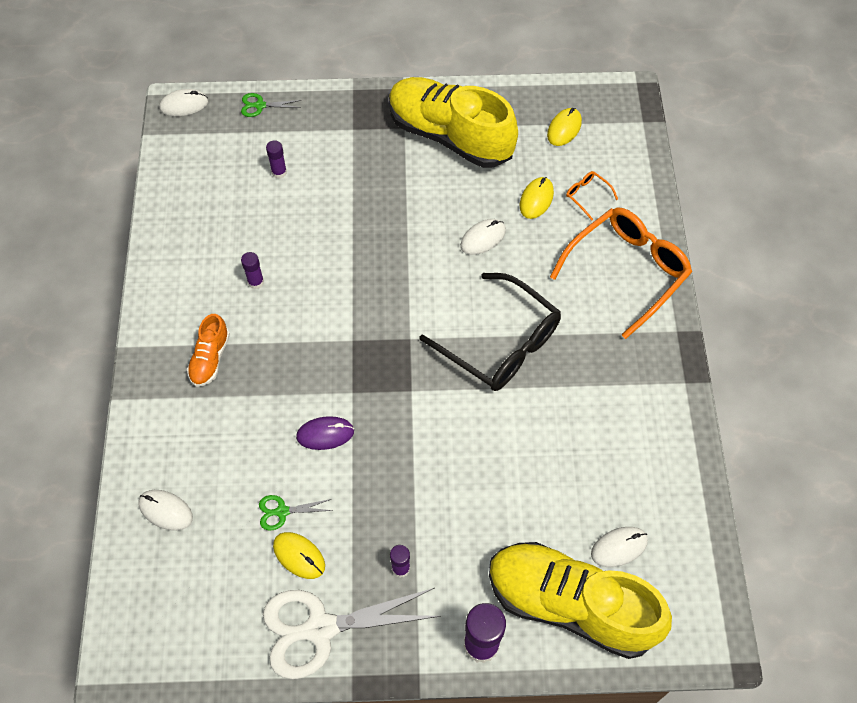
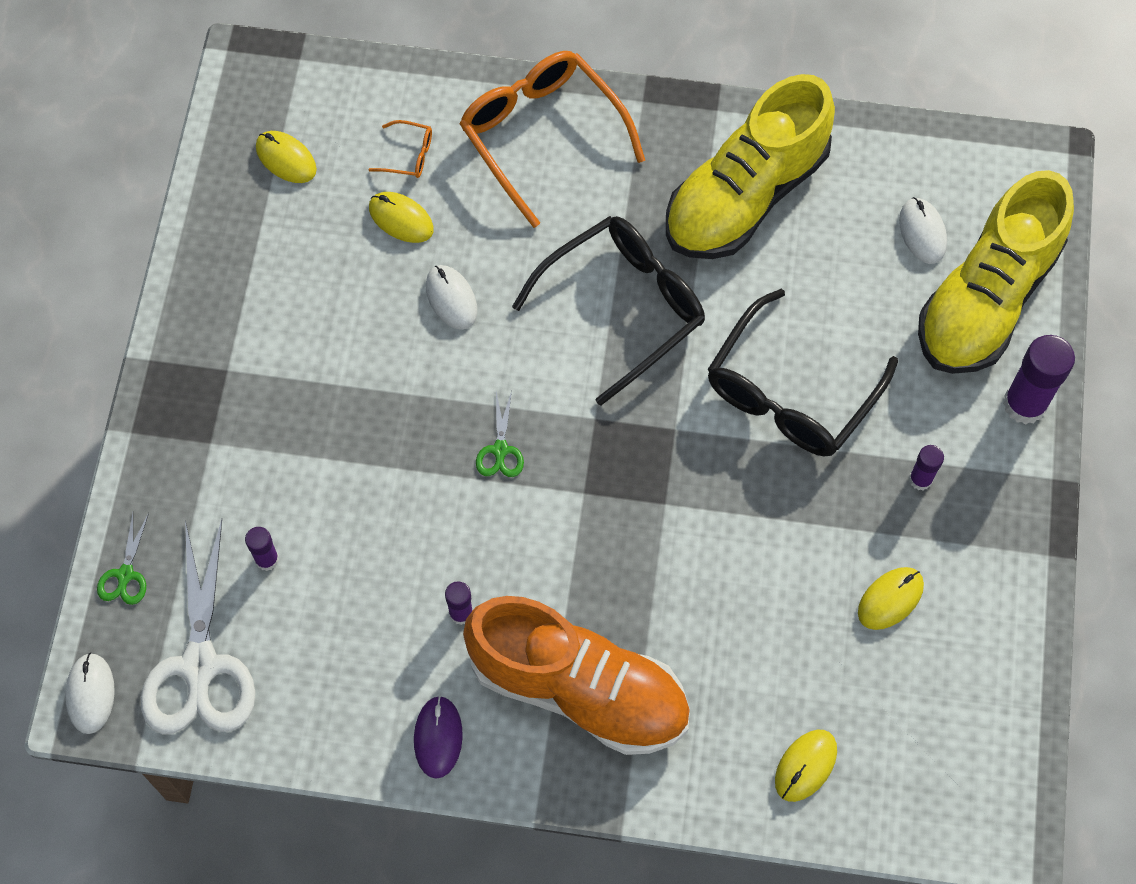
camera: 80 degrees left, 5 degrees up
(165, 511) = (805, 766): white mouse -> yellow mouse
(210, 358) = (578, 688): orange shoe -> orange shoe, size x2.24
(282, 511) = (826, 614): green scissors -> green scissors (500, 450)
(319, 629) = (988, 585): white scissors -> white scissors (200, 667)
(325, 434) = (722, 546): purple mouse -> purple mouse (438, 737)
(450, 136) = (259, 310): yellow shoe -> yellow shoe (745, 195)
(455, 464) = (790, 394): none -> black glasses
(587, 195) = (409, 155): orange glasses -> orange glasses turned 135 degrees counterclockwise

